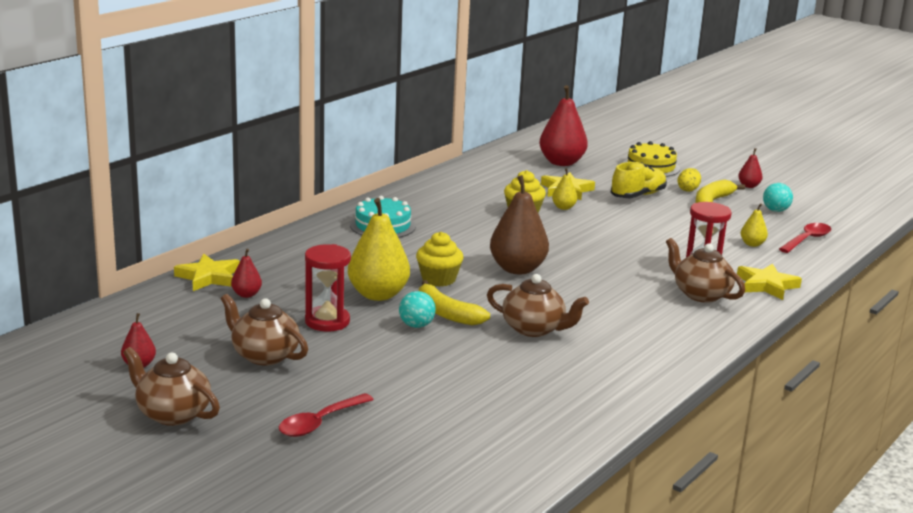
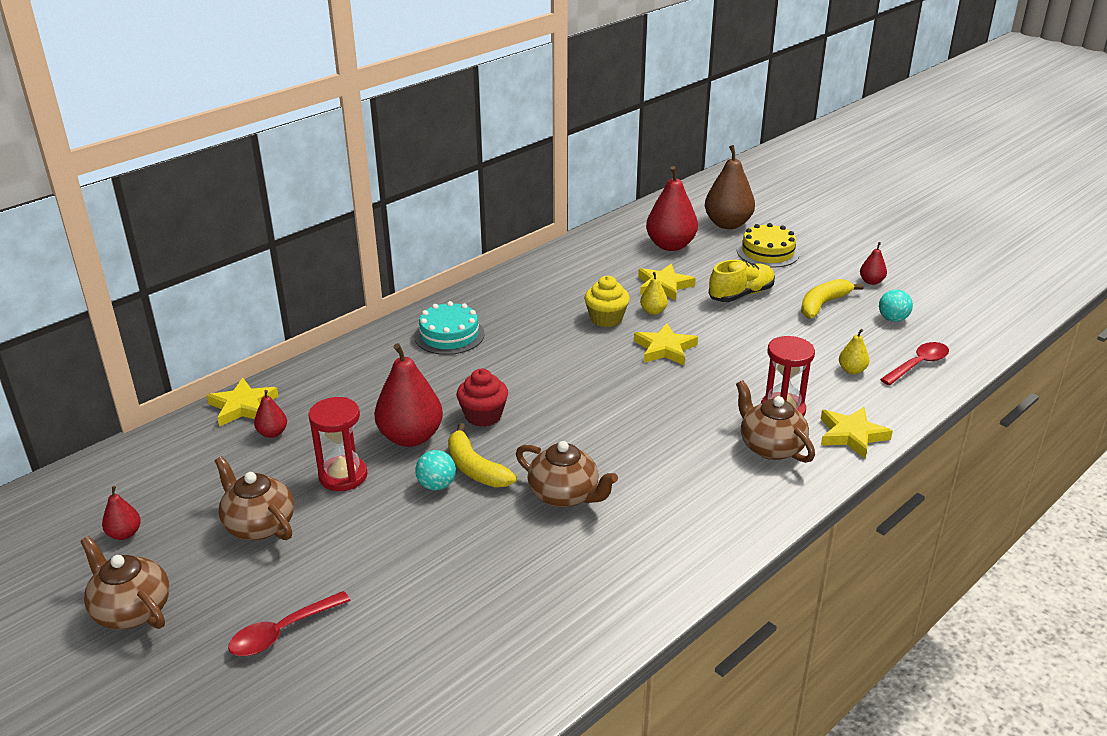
camera: 10 degrees right, 10 degrees up
(378, 294) = (410, 437): yellow pear -> red pear
(438, 279) = (483, 416): yellow cupcake -> red cupcake
(517, 269) = (574, 402): brown pear -> brown pear (728, 224)
(584, 232) = (665, 349): none -> yellow star
(688, 190) = (800, 286): yellow egg -> none

